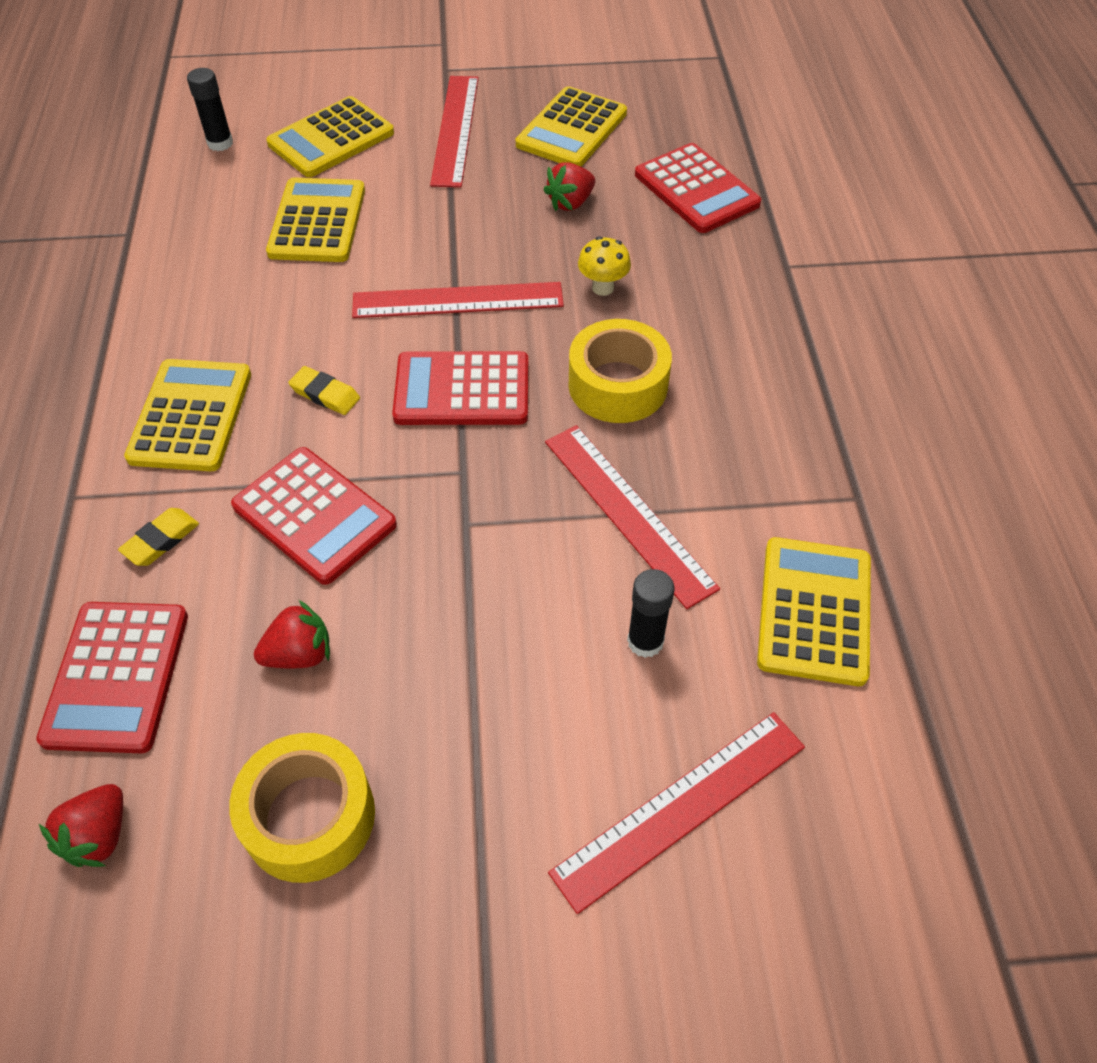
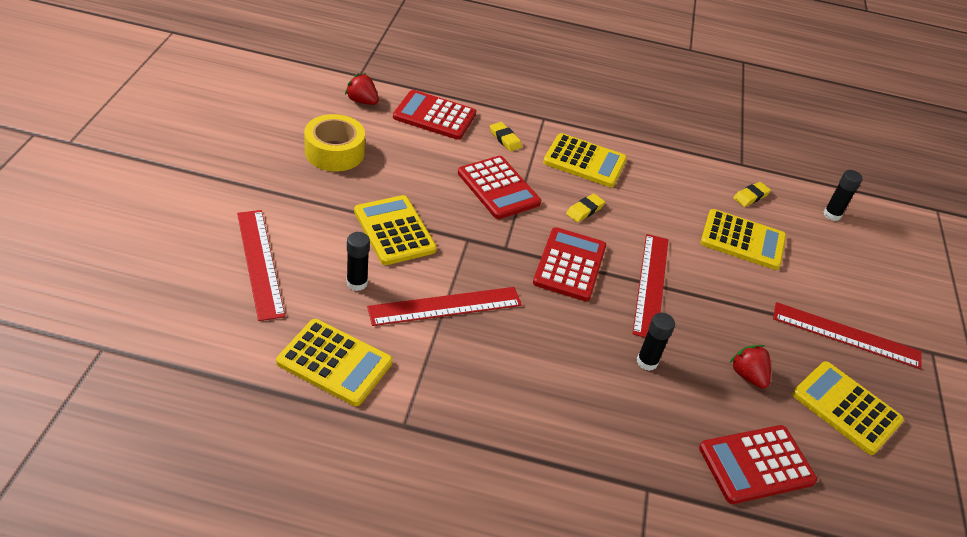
camera: 100 degrees right, 10 degrees down
(210, 219) = (751, 196): none -> yellow eraser
(300, 654) = (417, 166): red strawberry -> none
(314, 515) = (498, 188): red calculator -> red calculator turned 90 degrees counterclockwise
(331, 139) = (836, 266): yellow calculator -> yellow calculator (394, 231)
(603, 288) = (647, 362): yellow mushroom -> black glue stick
(618, 385) = (550, 337): yellow tape -> none

